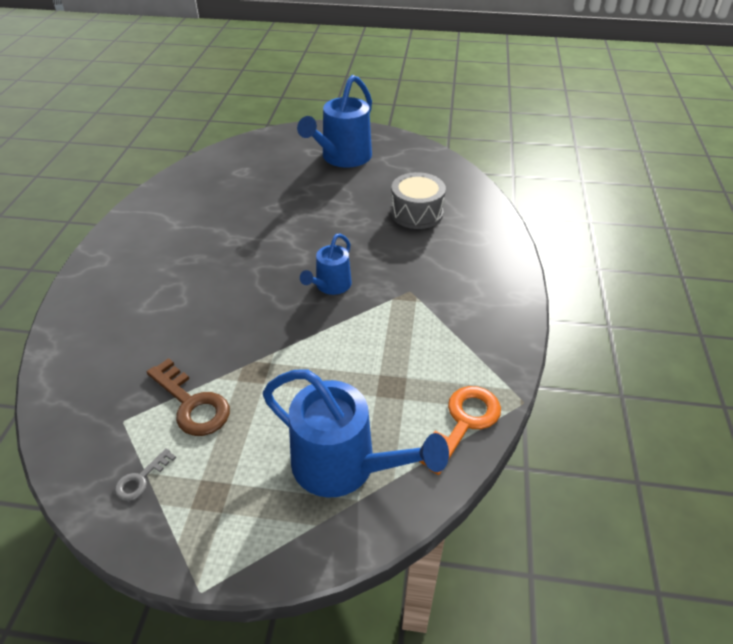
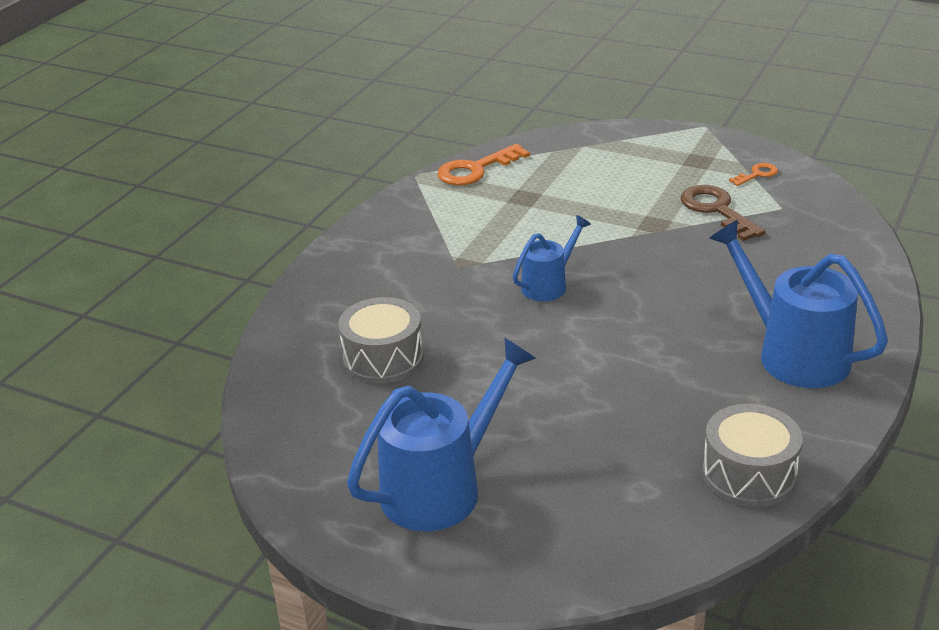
camera: 160 degrees left, 10 degrees down
(141, 479) = (757, 174): grey key -> orange key
(184, 186) = (749, 474): none -> grey drum
(344, 466) = (587, 161): blue watering can -> blue watering can (792, 353)

